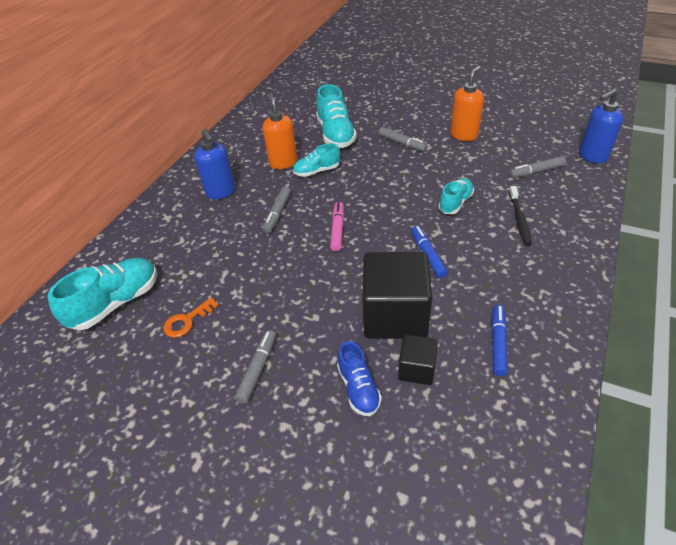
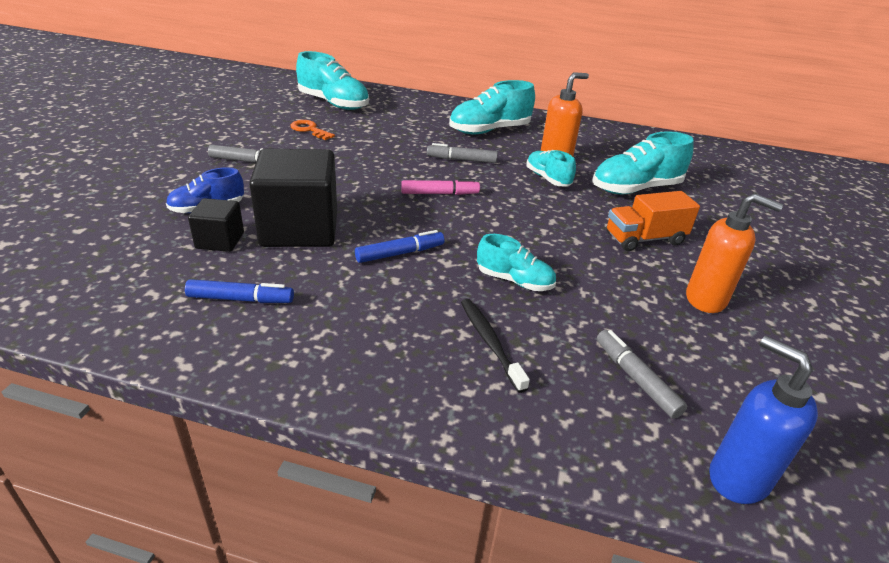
camera: 75 degrees right, 10 degrees down
(221, 192) = (489, 131): blue soap dispenser -> turquoise shoe
(402, 143) = (644, 239): grey marker -> orange truck
(519, 219) = (490, 342): black toothbrush -> black toothbrush turned 75 degrees clockwise

